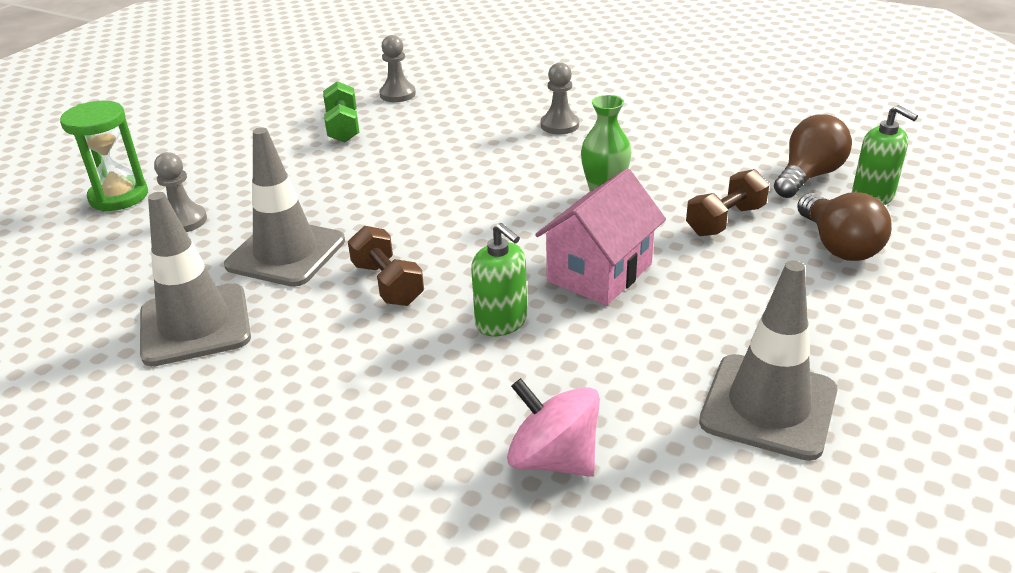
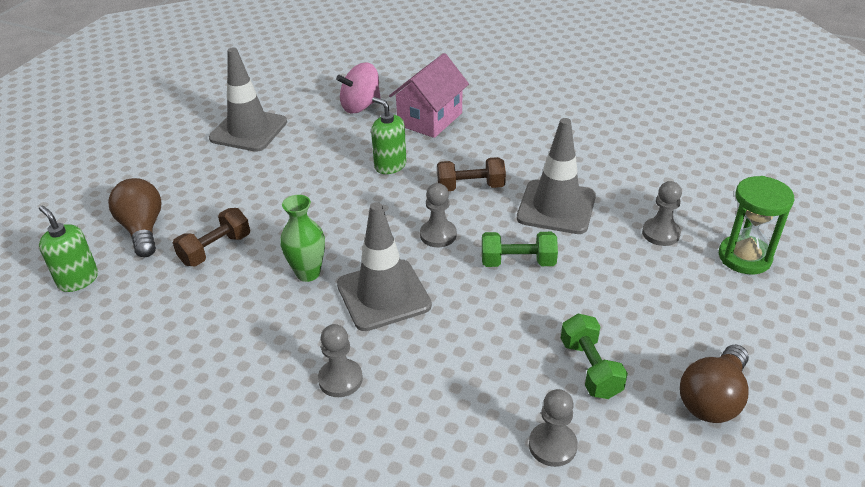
camera: 175 degrees right, 5 degrees up
(195, 325) = (582, 156): grey traffic cone -> grey traffic cone (383, 295)
(366, 199) = (518, 262): none -> green dumbbell
(387, 284) = (470, 187): brown dumbbell -> brown dumbbell turned 60 degrees counterclockwise
(449, 227) = (438, 235): none -> grey pawn
(553, 459) = (360, 106): pink spinning top -> pink spinning top turned 120 degrees clockwise
(599, 272) = (324, 201): pink house -> pink house (430, 119)
(808, 176) = (115, 304): brown light bulb -> brown light bulb (713, 399)

